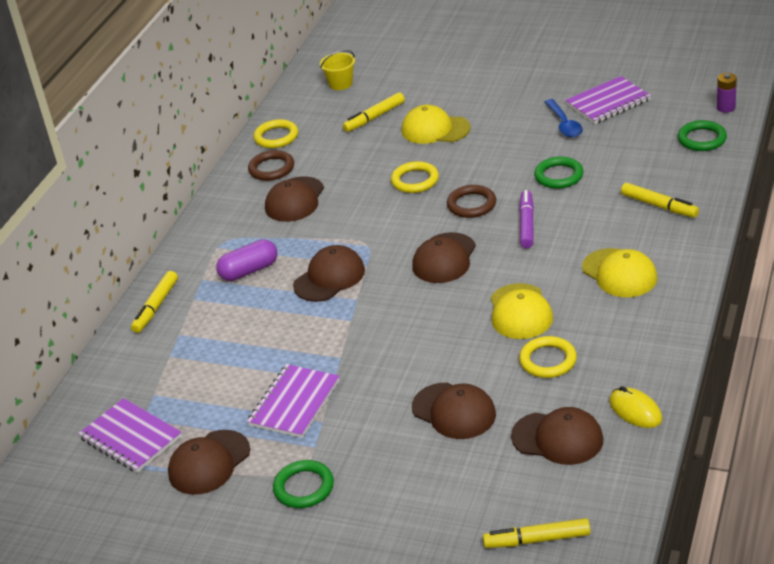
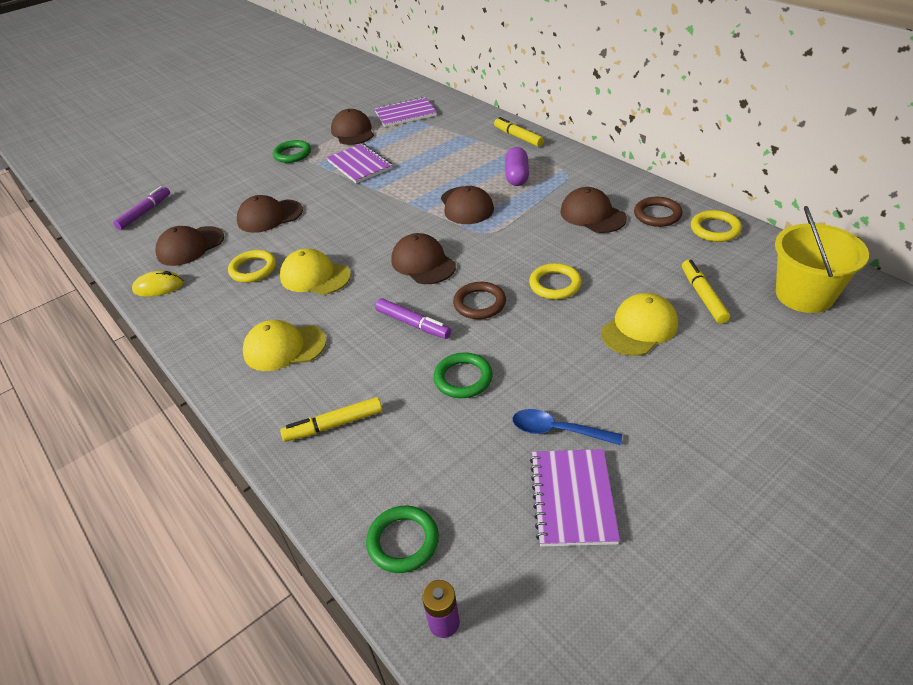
camera: 120 degrees right, 5 degrees up
(340, 84) = (804, 295): yellow bucket -> yellow bucket, size x1.80
(537, 540) = (144, 212): yellow marker -> purple marker

